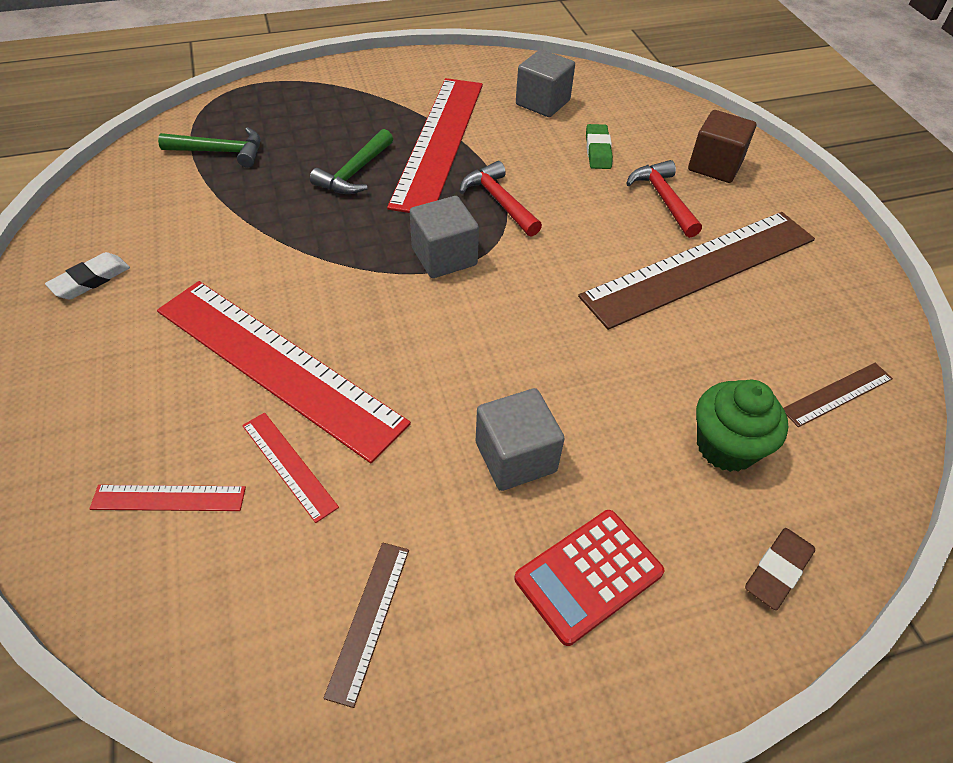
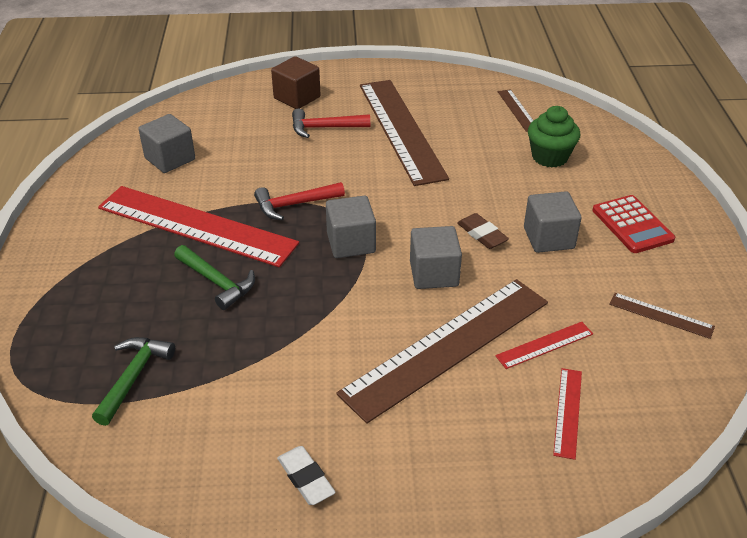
camera: 75 degrees left, 10 degrees down
(277, 365) = (447, 346): red ruler -> brown ruler
(406, 337) = (434, 274): none -> grey cube
(598, 150) = (252, 144): green eraser -> none
(777, 570) = (629, 161): brown eraser -> brown eraser (482, 234)

